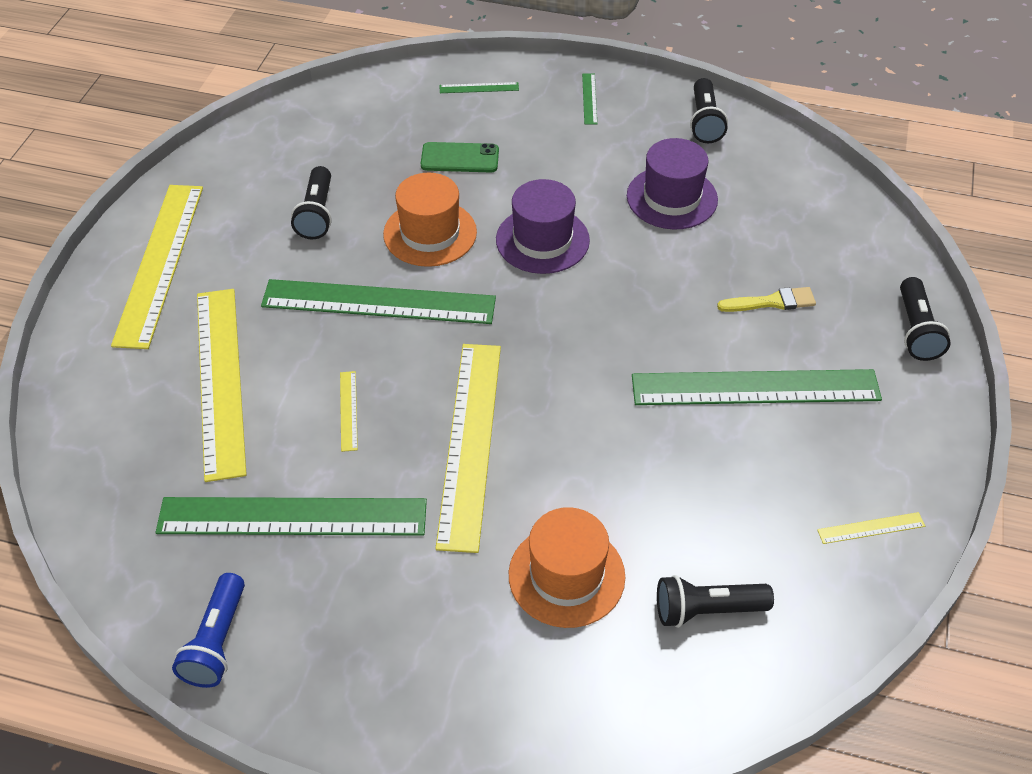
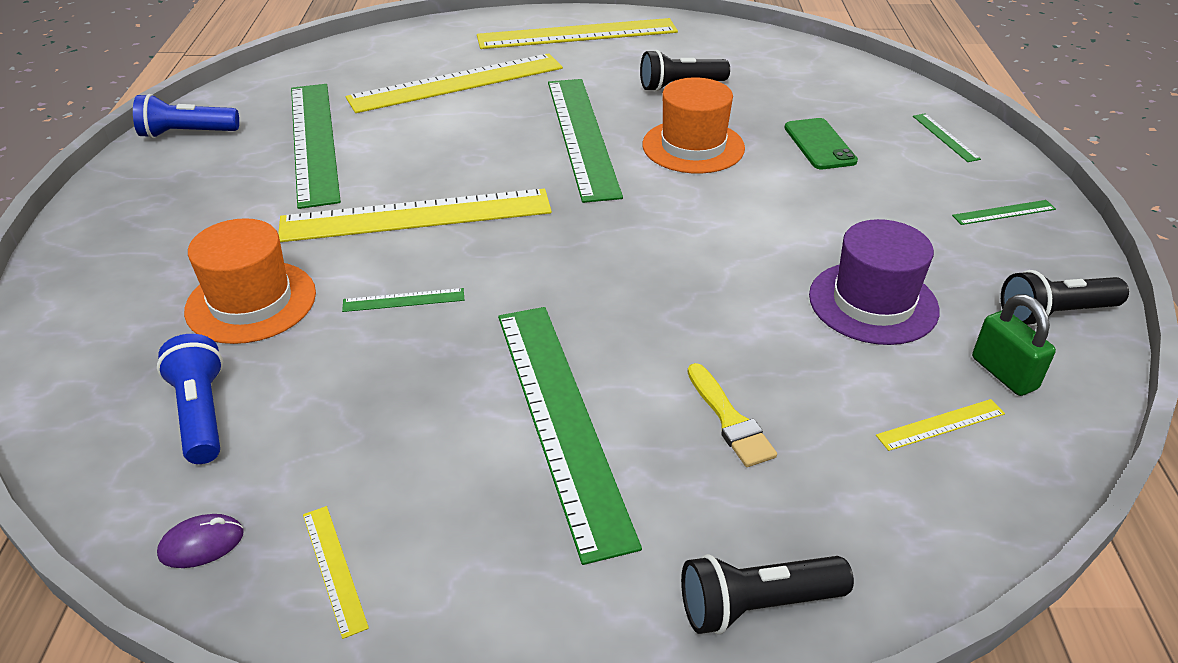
camera: 75 degrees right, 10 degrees down
(348, 410) = (439, 145): yellow ruler -> yellow ruler (940, 424)
(542, 240) = (728, 215): purple hat -> none
(595, 464) = (403, 300): none -> green ruler
(707, 610) = (201, 414): black flashlight -> blue flashlight
(754, 165) = (1004, 373): none -> green padlock
(841, 605) = (201, 544): none -> purple mouse

